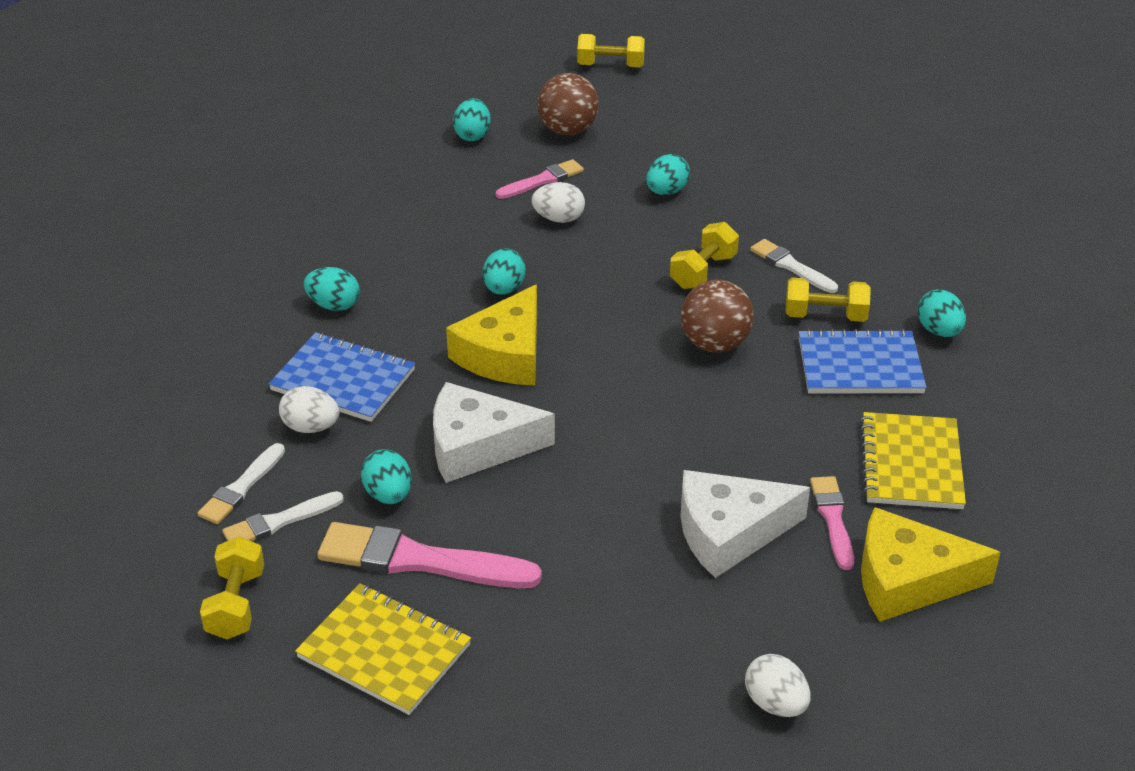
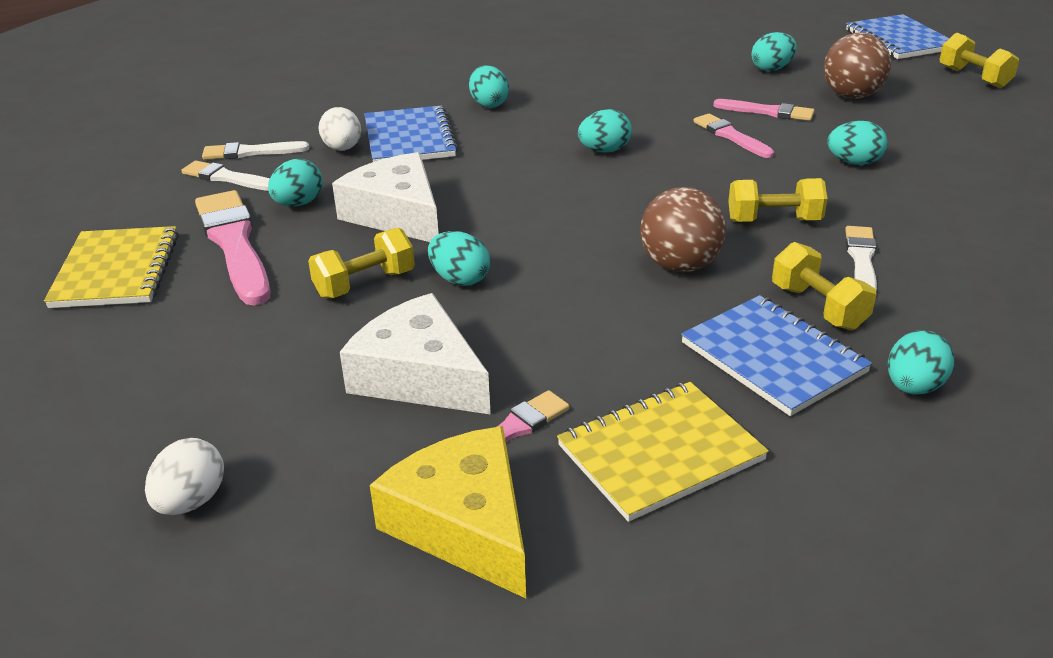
camera: 55 degrees right, 5 degrees down
(236, 604) = (125, 198): yellow dumbbell -> yellow dumbbell (365, 284)
(504, 354) = (524, 181): yellow cheese -> none
(506, 53) = (899, 40): none -> blue notebook
(559, 219) = (731, 136): white egg -> pink brush
(620, 456) = (460, 279): none -> turquoise egg

